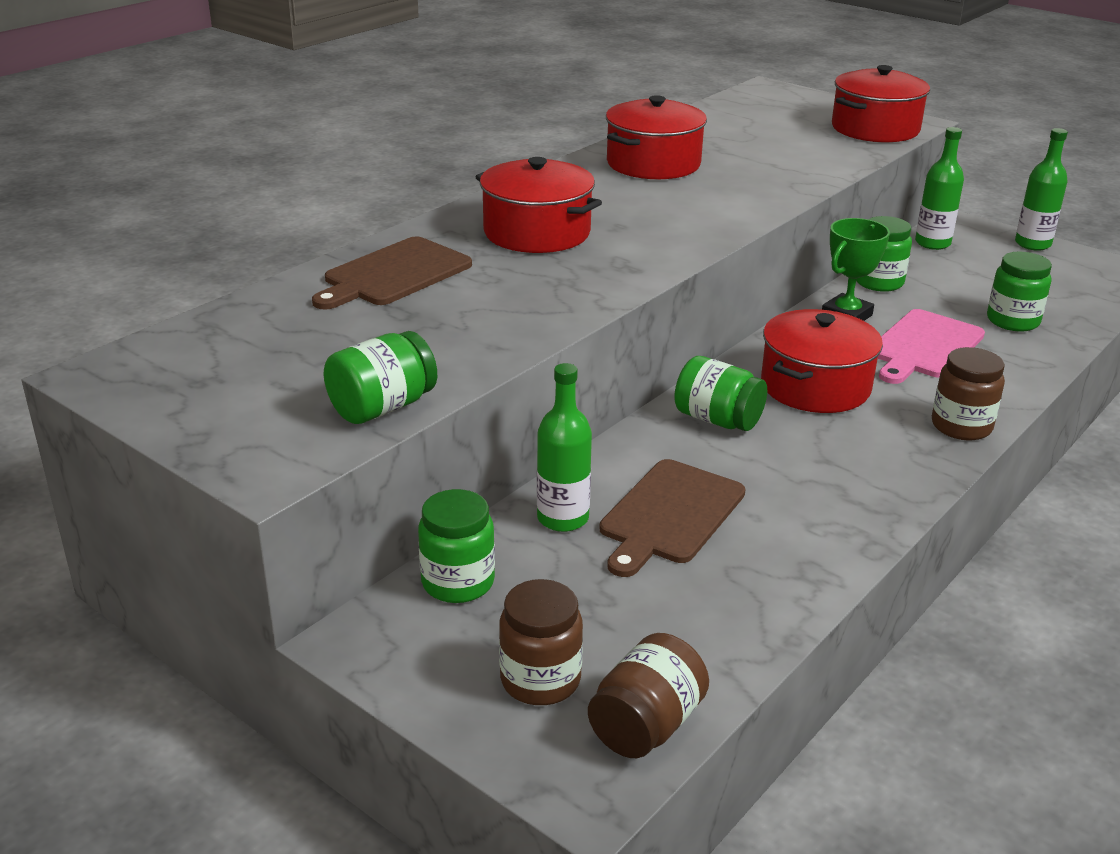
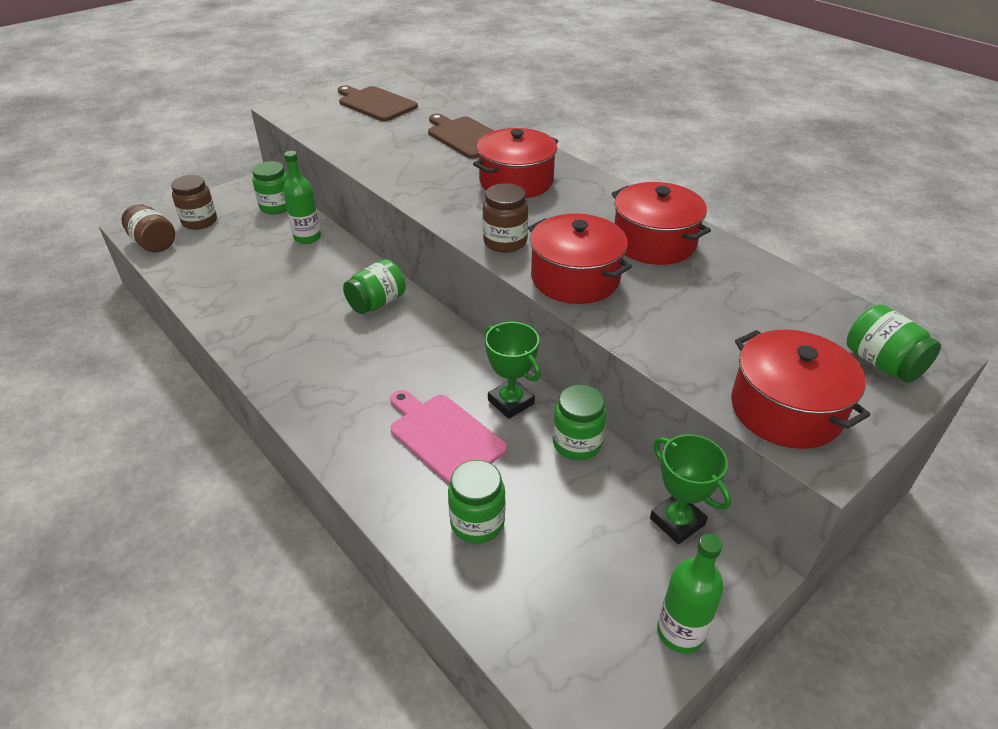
camera: 100 degrees right, 10 degrees up
(382, 407) = (320, 131): green jar -> green jar (882, 363)
(669, 515) = (290, 270): brown cutting board -> brown cutting board (375, 103)
(815, 386) = (402, 355): red pot -> red pot (575, 278)
(932, 243) = (677, 521): green bottle -> green trophy
(961, 426) = (317, 418): brown jar -> brown jar (505, 242)

